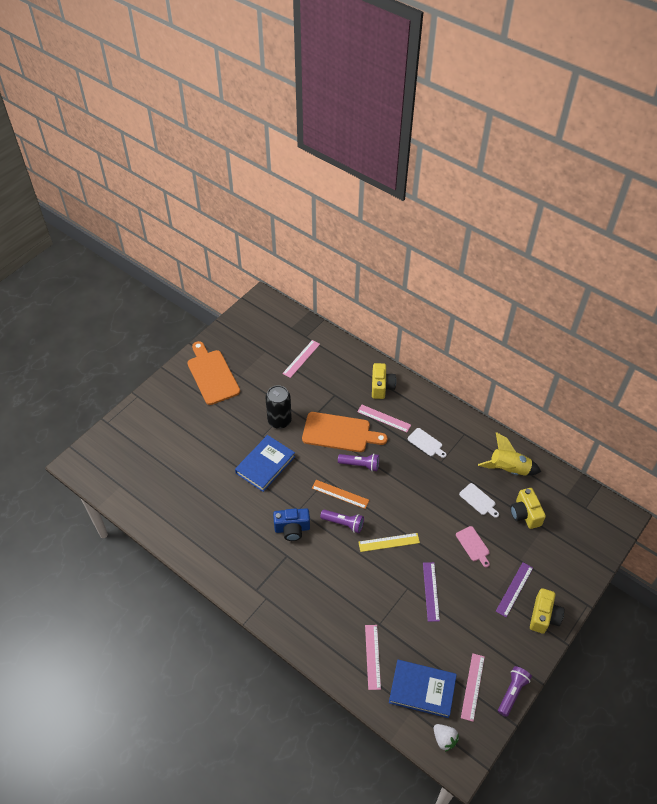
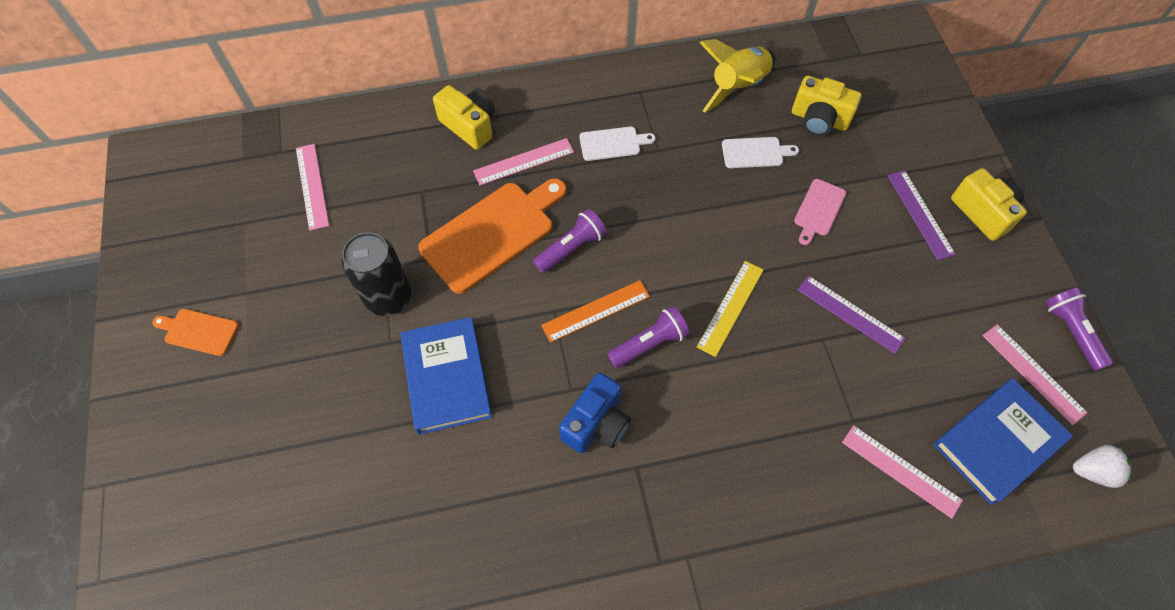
camera: 50 degrees left, 10 degrees up
(212, 375) = (198, 331): orange cutting board -> orange cutting board, size x0.50
(473, 545) = (818, 210): pink cutting board -> pink cutting board turned 105 degrees clockwise

